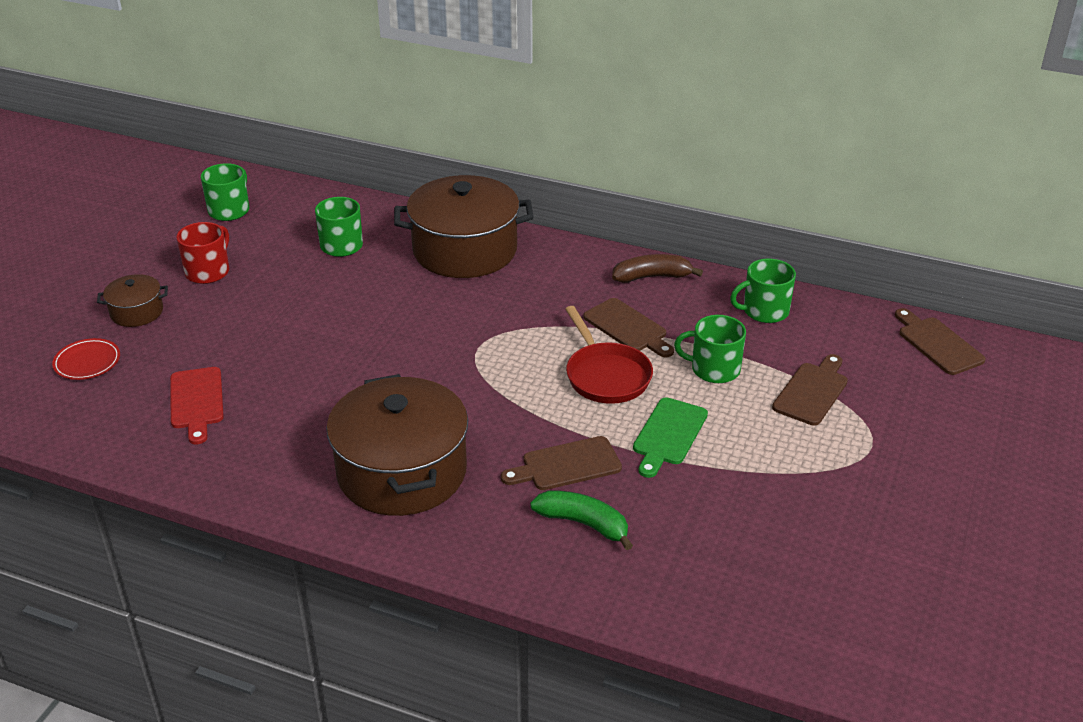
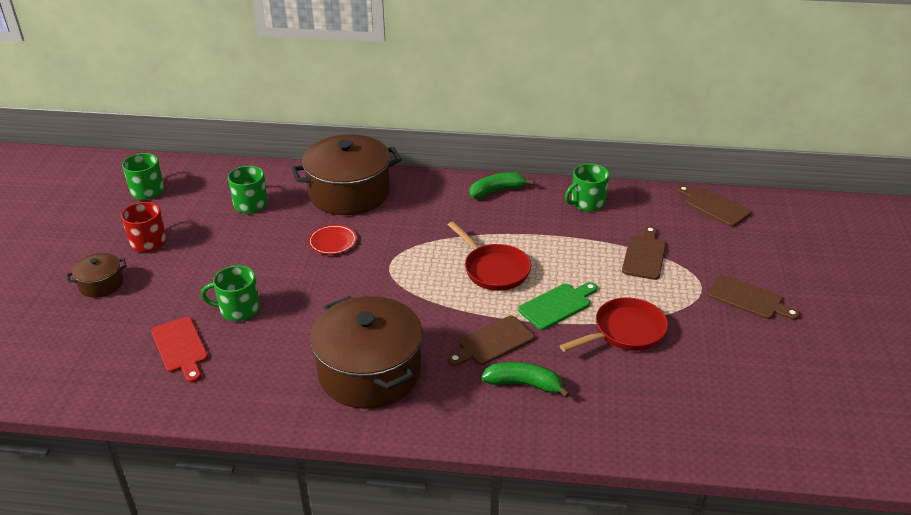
camera: 15 degrees left, 0 degrees up
(87, 362) = (74, 332): red plate -> red plate (332, 242)
(628, 328) = (495, 231): brown cutting board -> brown cutting board (748, 299)
(652, 277) = (497, 191): brown banana -> green banana
(668, 434) = (557, 305): green cutting board -> green cutting board turned 135 degrees counterclockwise
(713, 369) = (569, 251): green mug -> green mug (238, 309)
(743, 484) = (625, 331): none -> red pan

